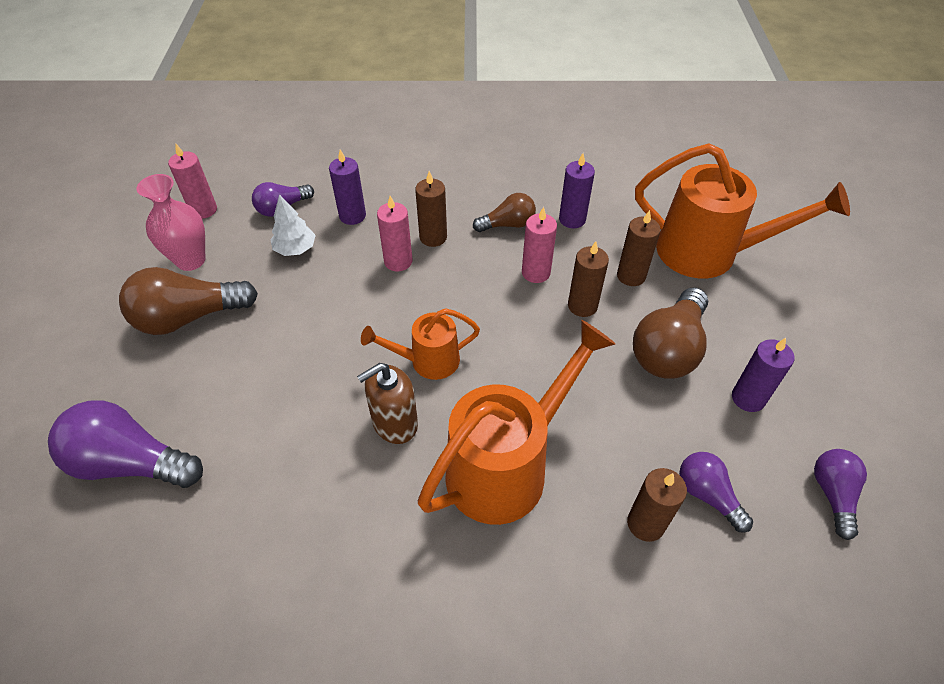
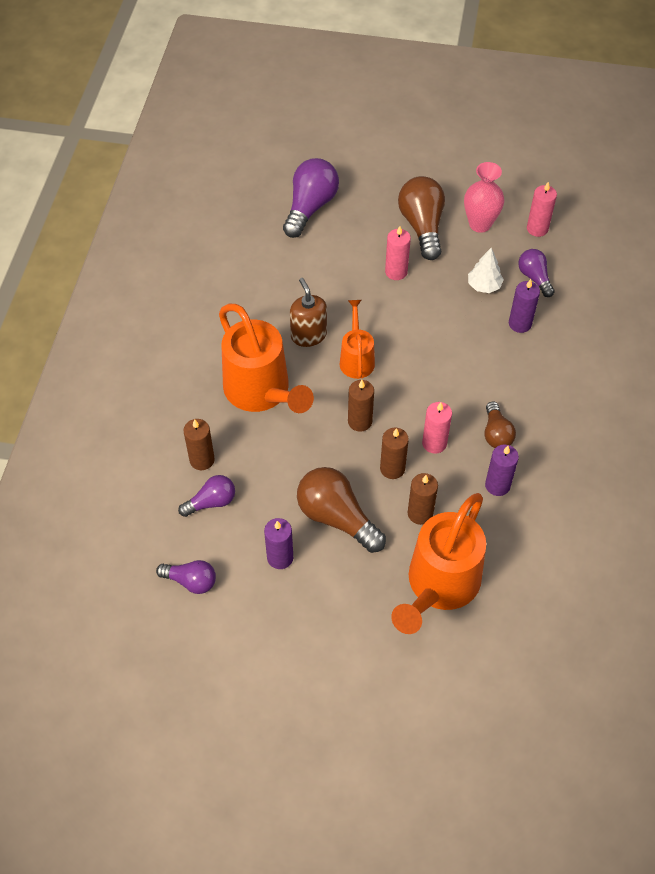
camera: 100 degrees right, 5 degrees up
(398, 261) = (461, 350): pink candle -> pink candle (396, 272)
(433, 237) = (486, 377): brown candle -> brown candle (360, 421)

